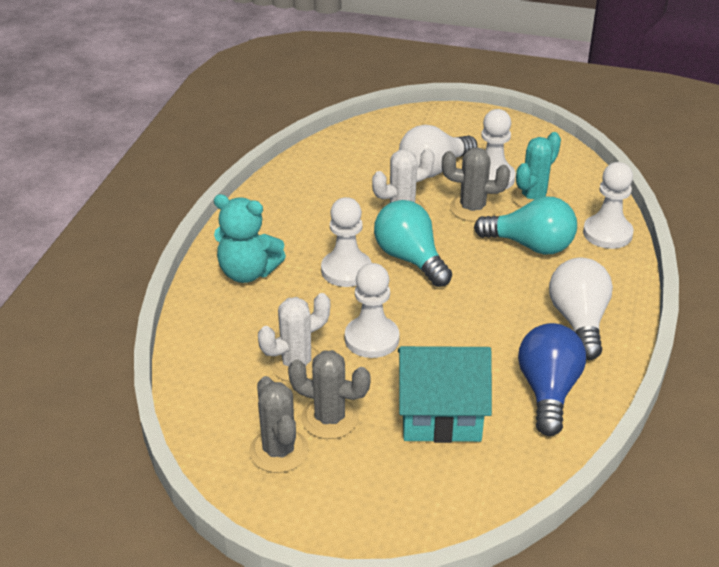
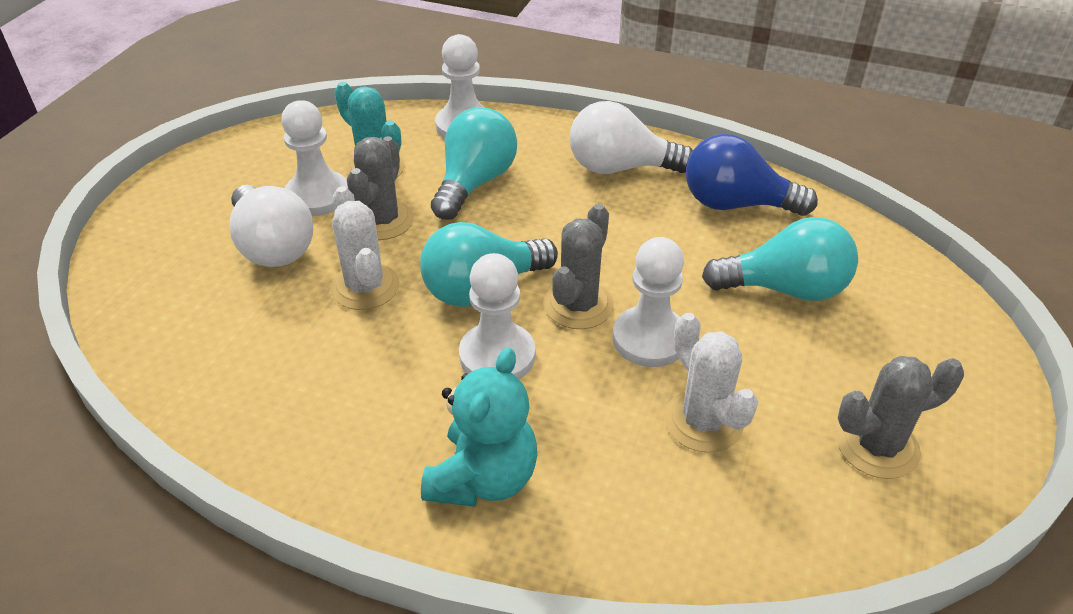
camera: 85 degrees left, 5 degrees up
(329, 418) = (807, 390): grey cactus -> grey cactus (578, 305)
(440, 415) = (785, 289): turquoise house -> turquoise light bulb

